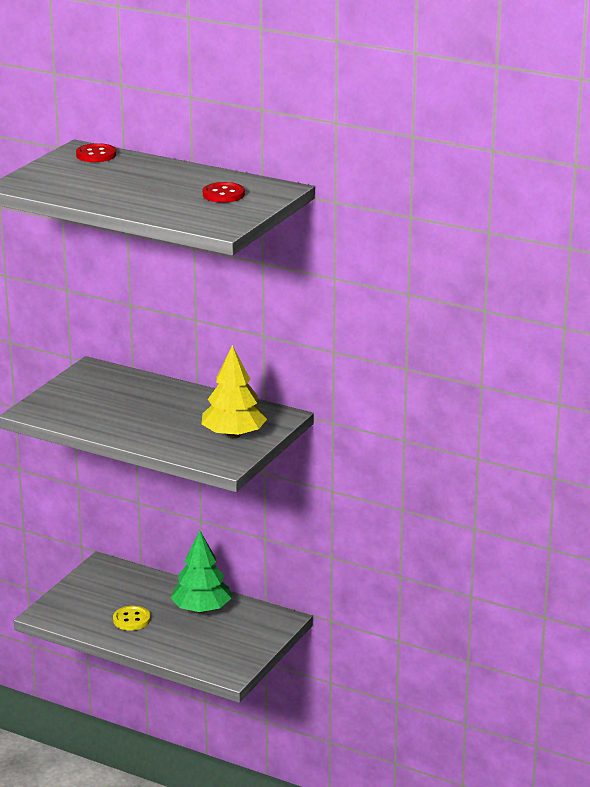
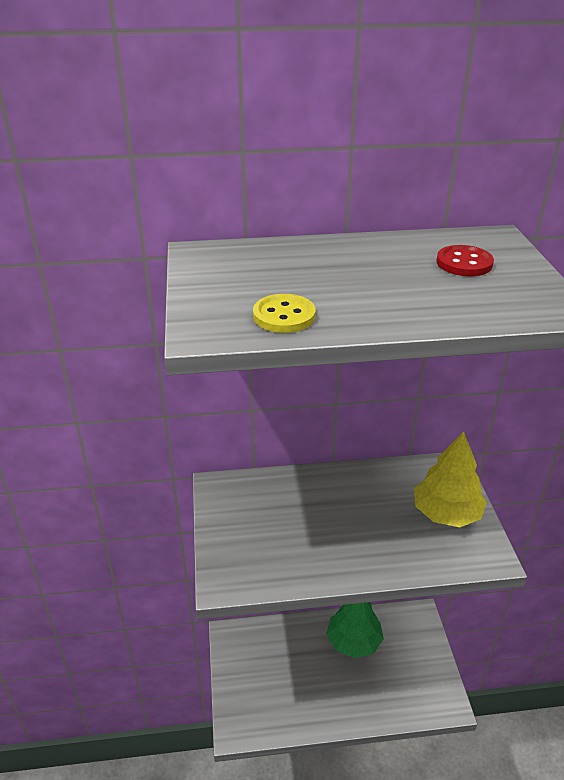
camera: 35 degrees left, 10 degrees up
(96, 155) = (233, 255): red button -> none
(131, 620) = (314, 689): yellow button -> yellow button (284, 316)

